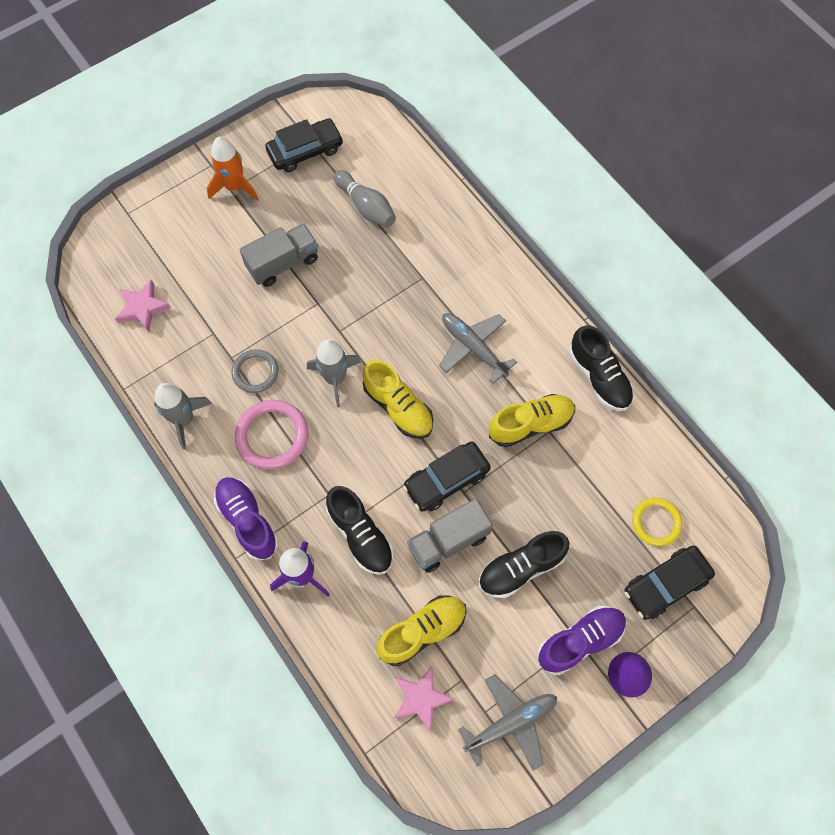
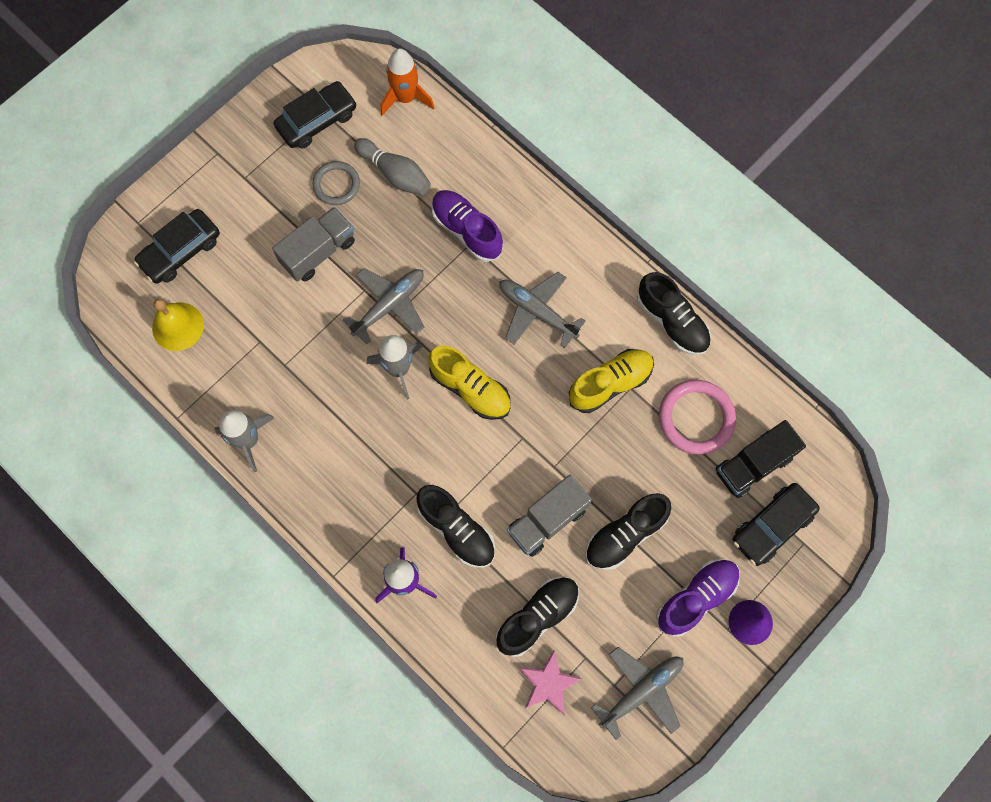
camera: 10 degrees left, 5 degrees up
(142, 308) = (178, 326): pink star -> yellow bell
(234, 187) = (248, 174): orange rocket -> orange rocket (405, 98)
(247, 521) = (337, 535): purple shoe -> purple shoe (467, 230)
(255, 372) = (313, 376): grey ring -> grey ring (336, 185)
(272, 436) = (345, 442): pink ring -> pink ring (696, 418)
(338, 320) = (389, 305): none -> grey plane
(422, 631) = (537, 617): yellow shoe -> black shoe
(446, 480) = (534, 457): black car -> black car (180, 251)
(656, 522) = (753, 464): yellow ring -> black truck

